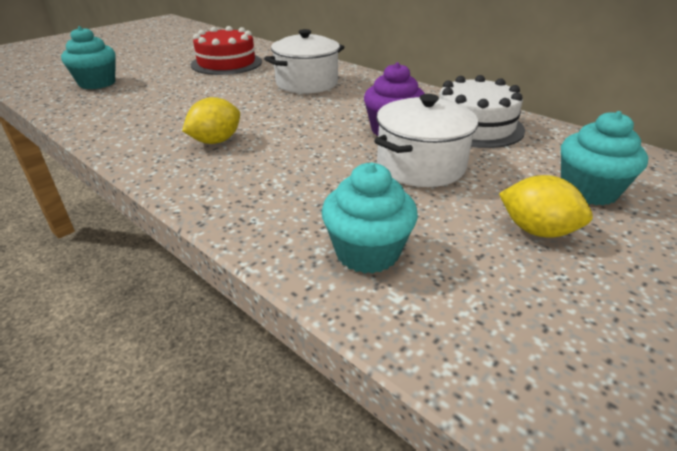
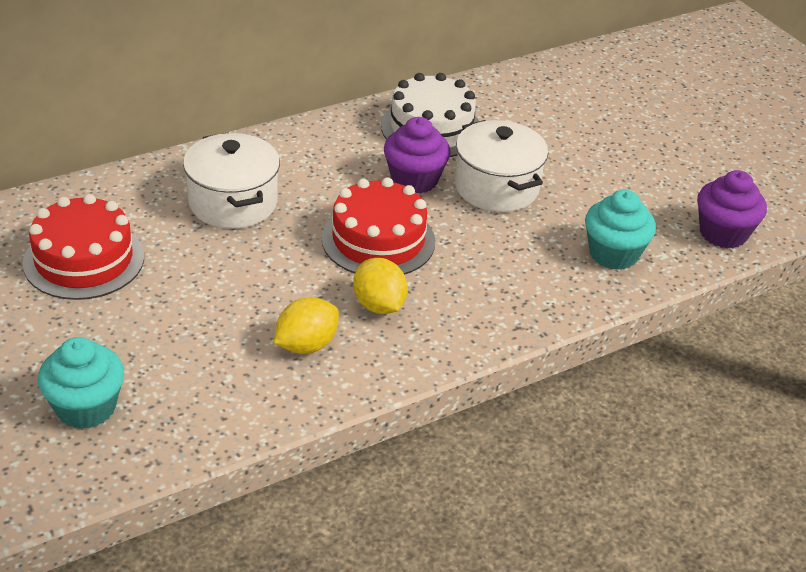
camera: 75 degrees left, 5 degrees up
(299, 129) = (378, 240): none -> red cake
(503, 360) = (723, 233): none -> purple cupcake
(537, 230) = (612, 169): yellow lemon -> yellow lemon (306, 345)
(588, 191) = (571, 123): turquoise cupcake -> none

